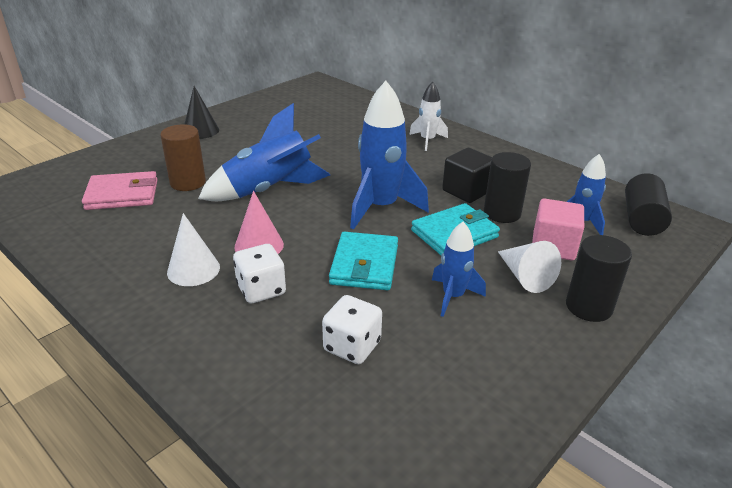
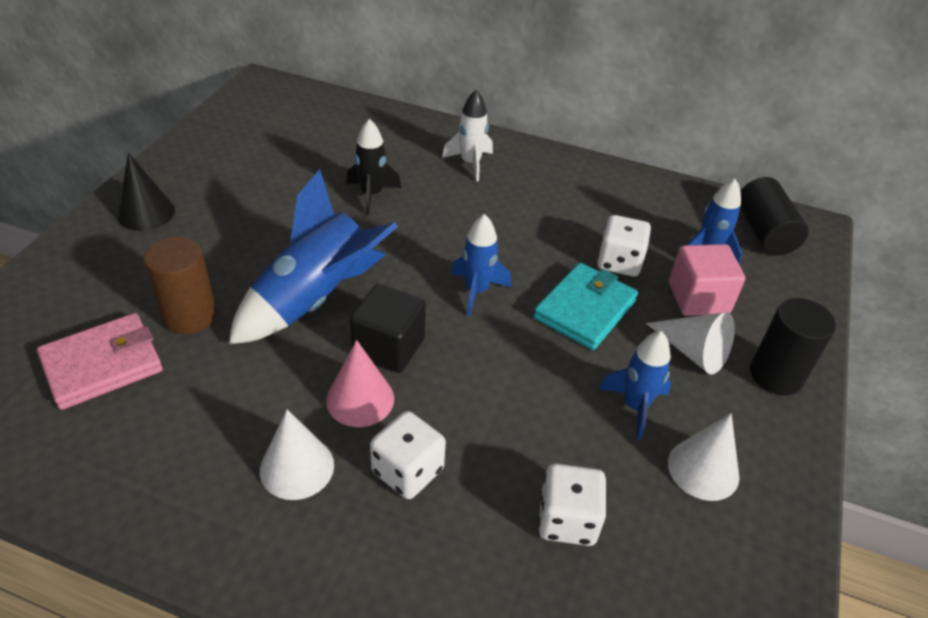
camera: 25 degrees left, 10 degrees up
(346, 145) = (371, 195): none -> black rocket
(364, 265) = (510, 390): turquoise wallet -> none
(381, 207) = (477, 291): blue rocket -> blue rocket, size x0.56
(467, 191) = (562, 237): black cube -> black cube (388, 347)
(482, 347) = (703, 469): none -> white cone
(502, 213) = (619, 262): black cylinder -> white dice

